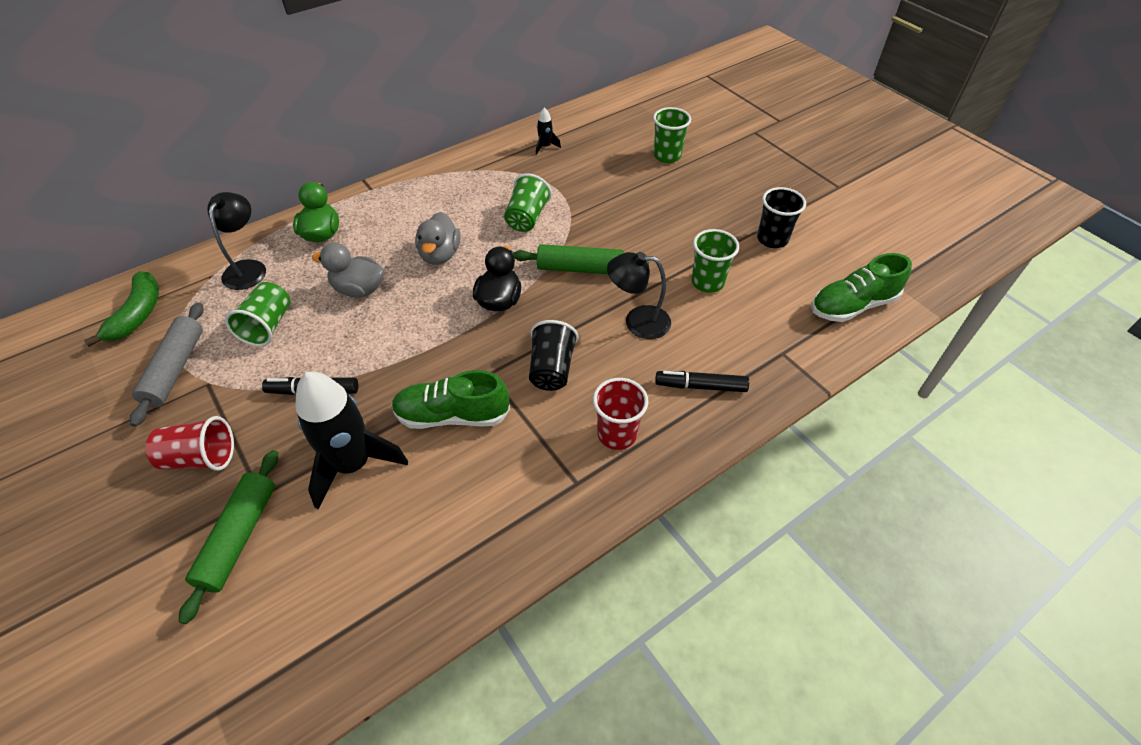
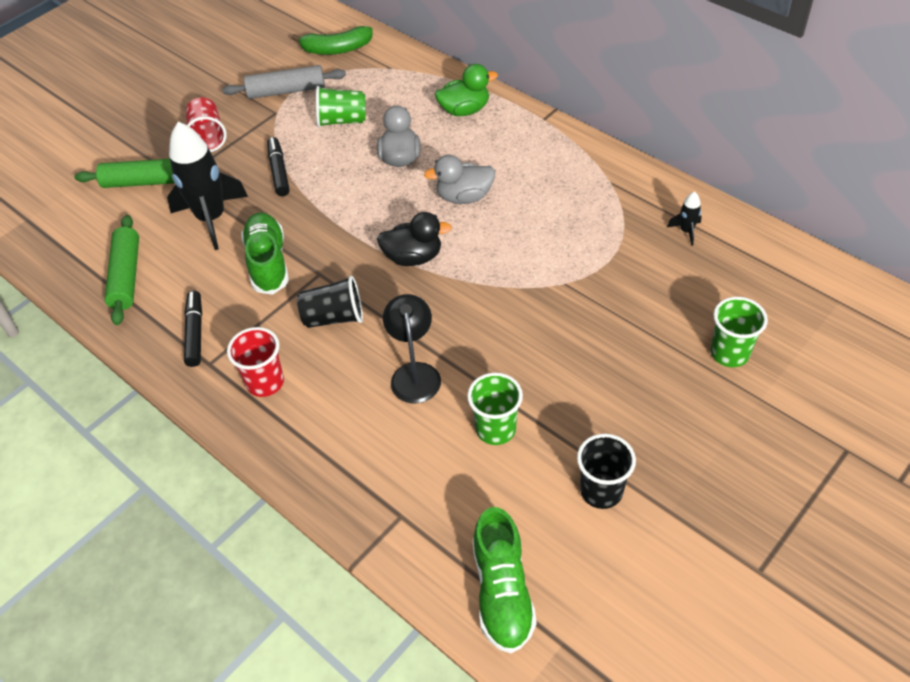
camera: 80 degrees right, 0 degrees up
(248, 268) = (405, 84): black lamp -> none
(527, 218) = (547, 247): green cup -> none
(580, 268) = (480, 309): green rolling pin -> green rolling pin (126, 276)
(700, 386) = (336, 442): black marker -> black marker (195, 333)
(852, 305) = (502, 592): green shoe -> green shoe turned 150 degrees counterclockwise

